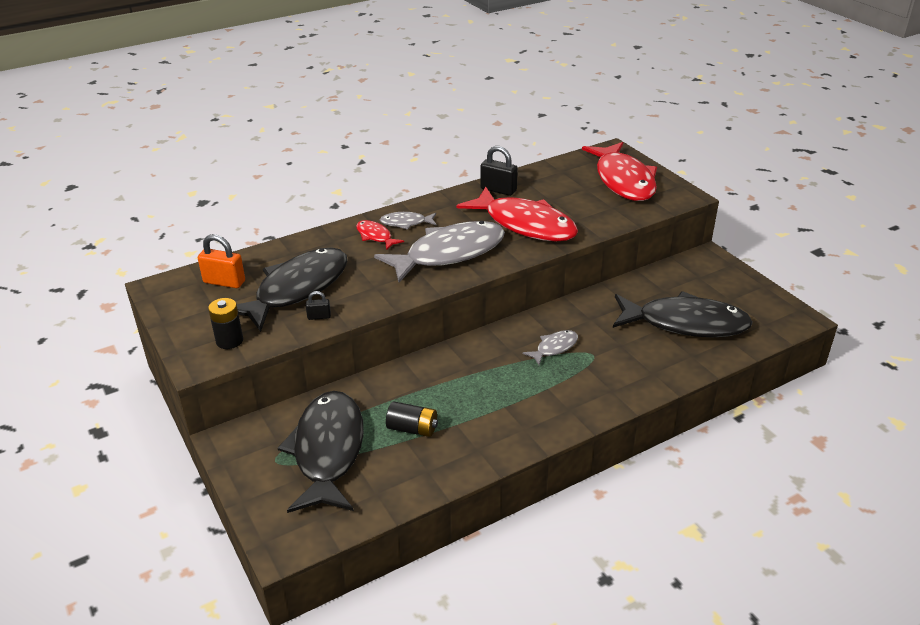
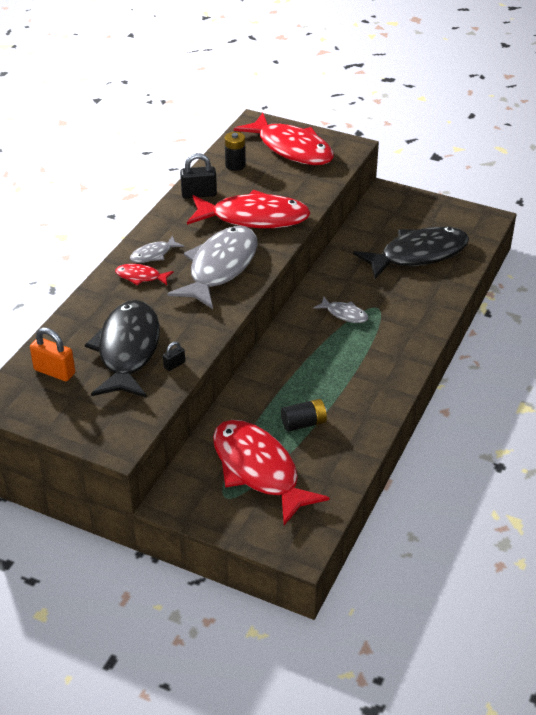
camera: 35 degrees left, 5 degrees up
(224, 282) = (54, 371): orange padlock -> orange padlock turned 45 degrees clockwise
(229, 341) = (123, 417): black battery -> black battery (235, 165)
(328, 451) = (258, 470): black fish -> red fish
(554, 348) = (344, 314): grey fish -> grey fish turned 105 degrees clockwise

